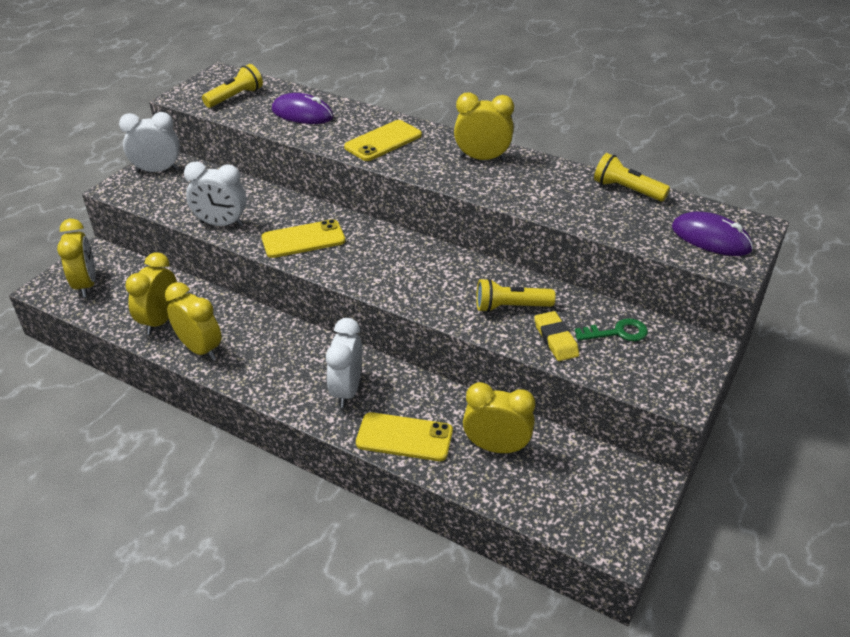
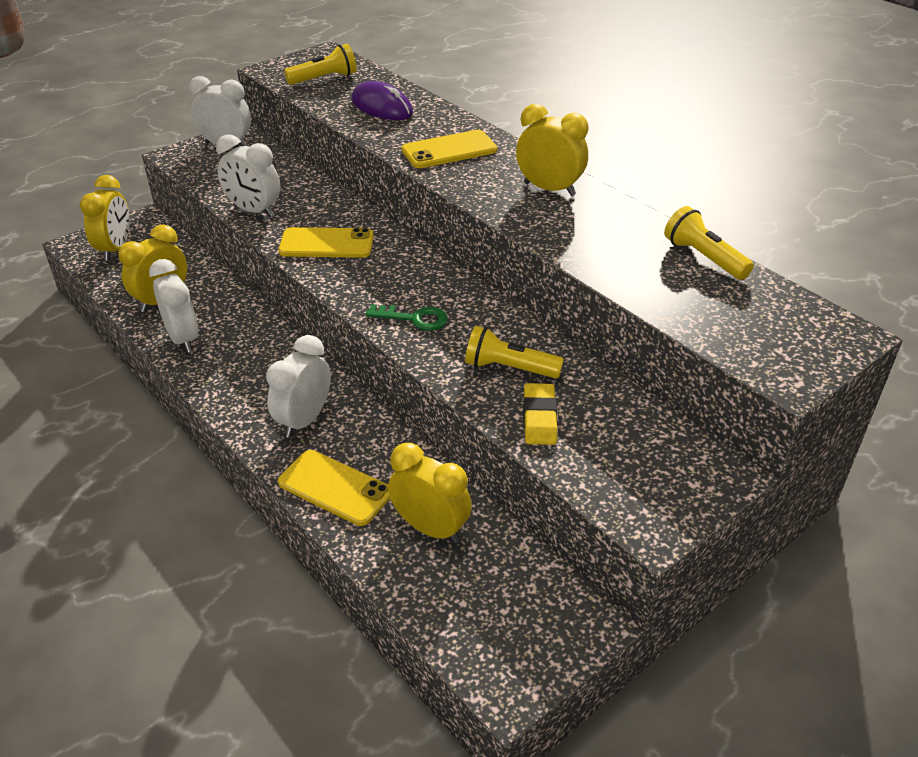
camera: 20 degrees right, 0 degrees up
(200, 349) = (183, 339): yellow clock -> white clock
(617, 332) = (621, 429): green key -> green key (414, 318)
(710, 238) = (777, 338): purple mouse -> none

